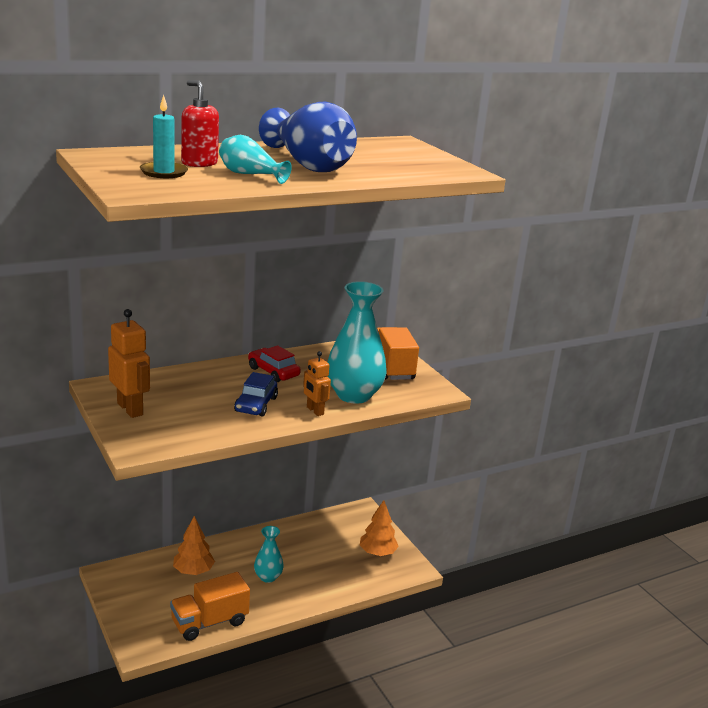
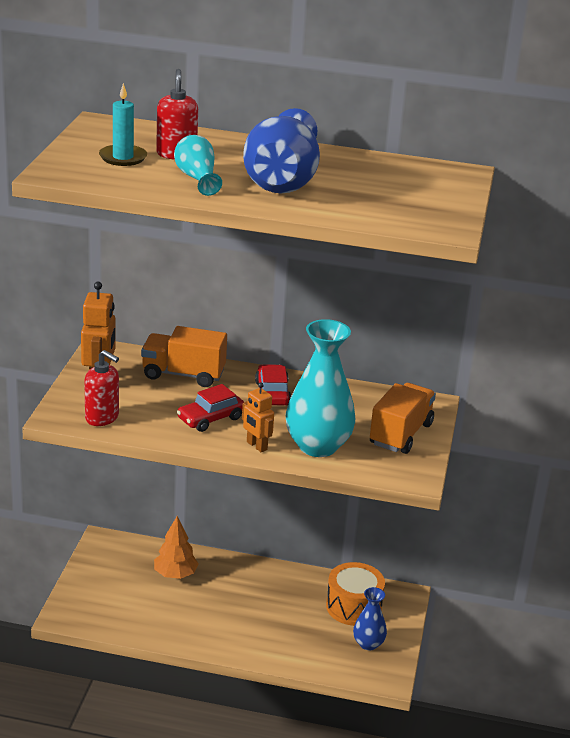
camera: 40 degrees right, 5 degrees up
(173, 435) = (102, 418): none -> red soap dispenser
(209, 622) = (140, 625): orange truck -> orange truck (183, 374)
(256, 404) = (210, 418): blue car -> red car
(268, 577) = (235, 612): turquoise vase -> none
(314, 411) = (256, 446): orange robot -> orange robot turned 45 degrees counterclockwise
(340, 533) = (353, 607): none -> orange drum
(377, 553) = (368, 644): orange tree -> blue vase

